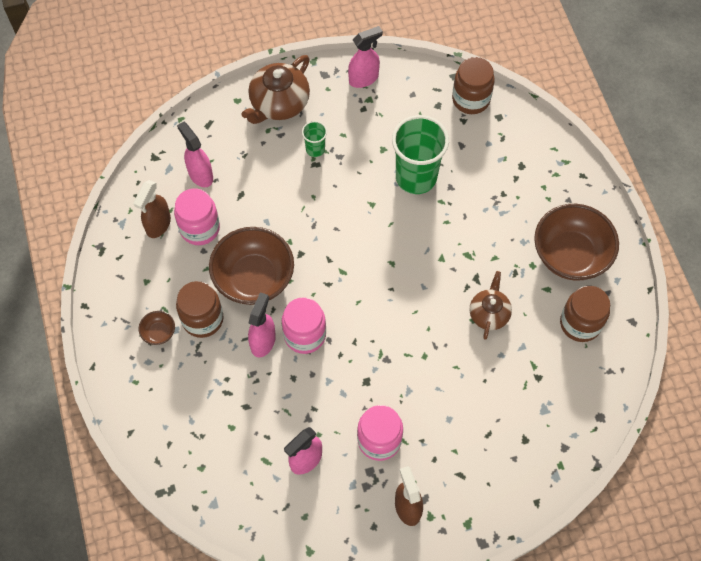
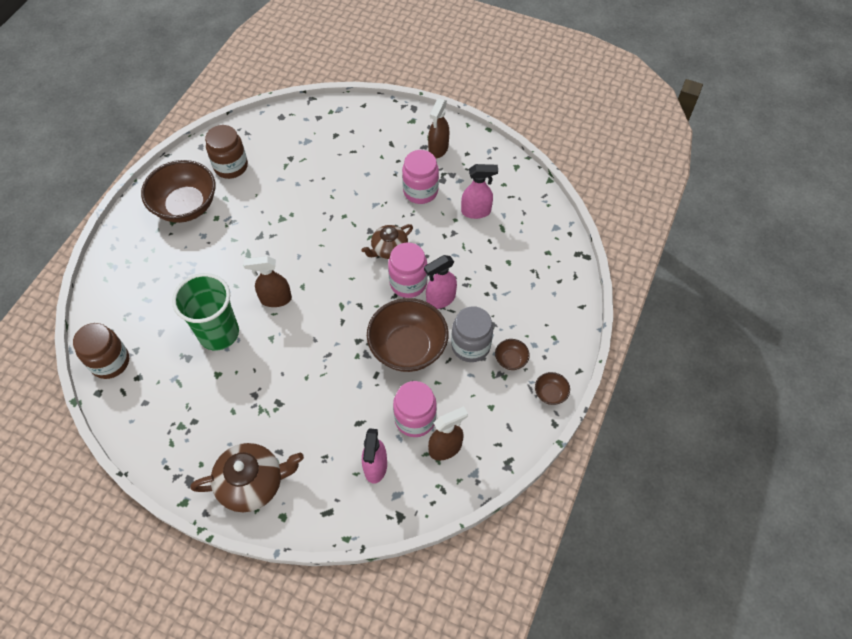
camera: 140 degrees left, 5 degrees down
(104, 328) = (550, 393): none -> brown bowl
(202, 319) = (470, 346): brown jar -> grey jar
(315, 149) = (266, 416): green cup -> none
(364, 78) = (163, 449): pink spray bottle -> none
(402, 236) = (275, 299): none -> brown spray bottle
(489, 313) = (277, 210): brown teapot -> brown teapot (389, 249)

